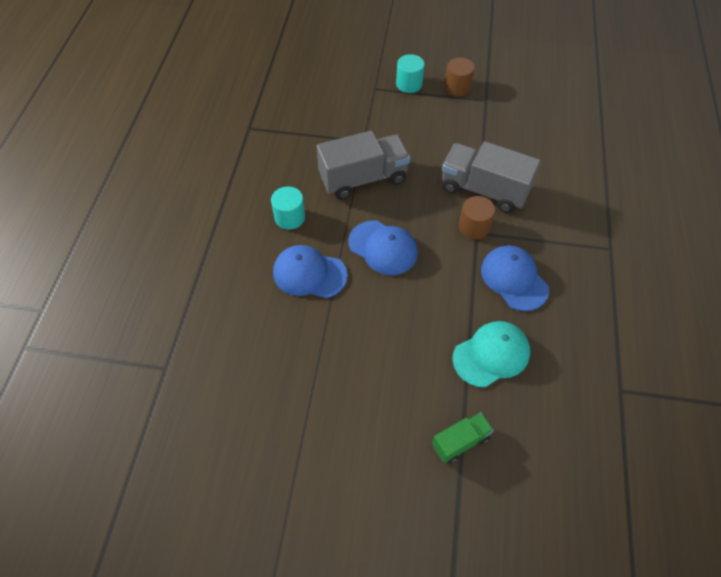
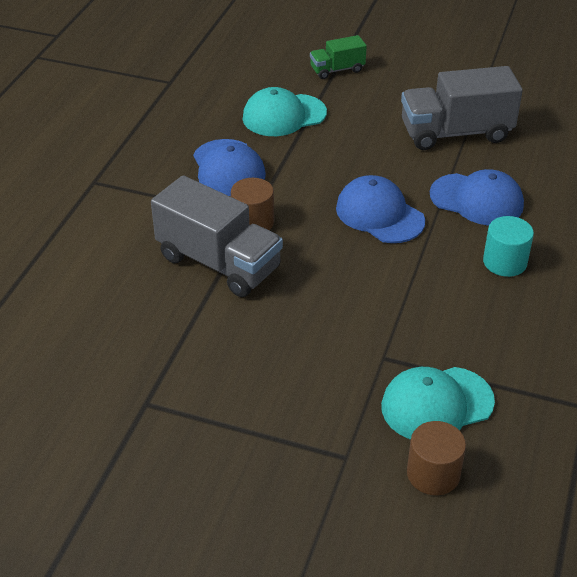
camera: 170 degrees left, 15 degrees down
(331, 119) = (436, 404): none -> turquoise cap
(363, 178) = (393, 299): grey truck -> grey truck (456, 133)
(409, 84) = (276, 457): turquoise cylinder -> none
(457, 87) = (186, 437): brown cylinder -> brown cylinder (433, 474)

